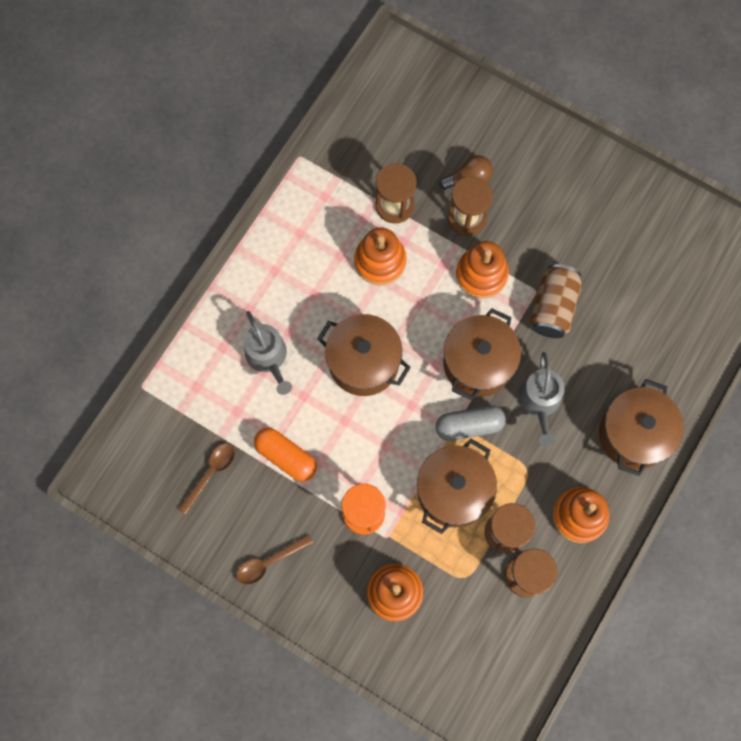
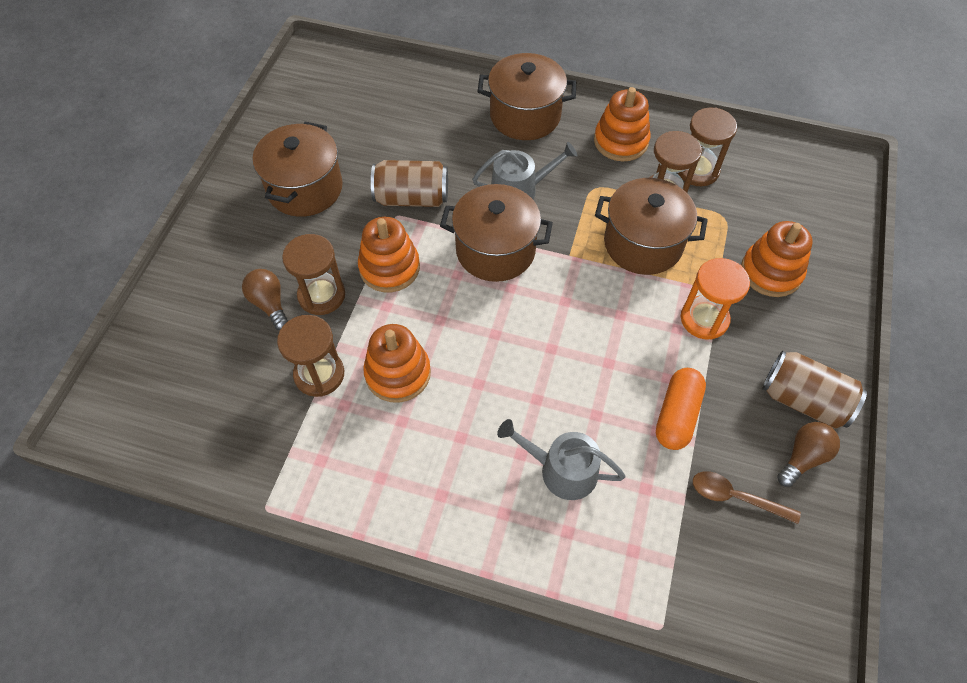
camera: 105 degrees left, 15 degrees down
(224, 538) = (803, 457): none -> brown light bulb
(268, 357) = (561, 470): grey watering can -> grey watering can turned 120 degrees counterclockwise
(269, 562) = (804, 400): brown spoon -> brown can
(363, 362) = (532, 360): brown pot -> brown pot (305, 188)
(469, 426) = (567, 244): grey capsule -> none

